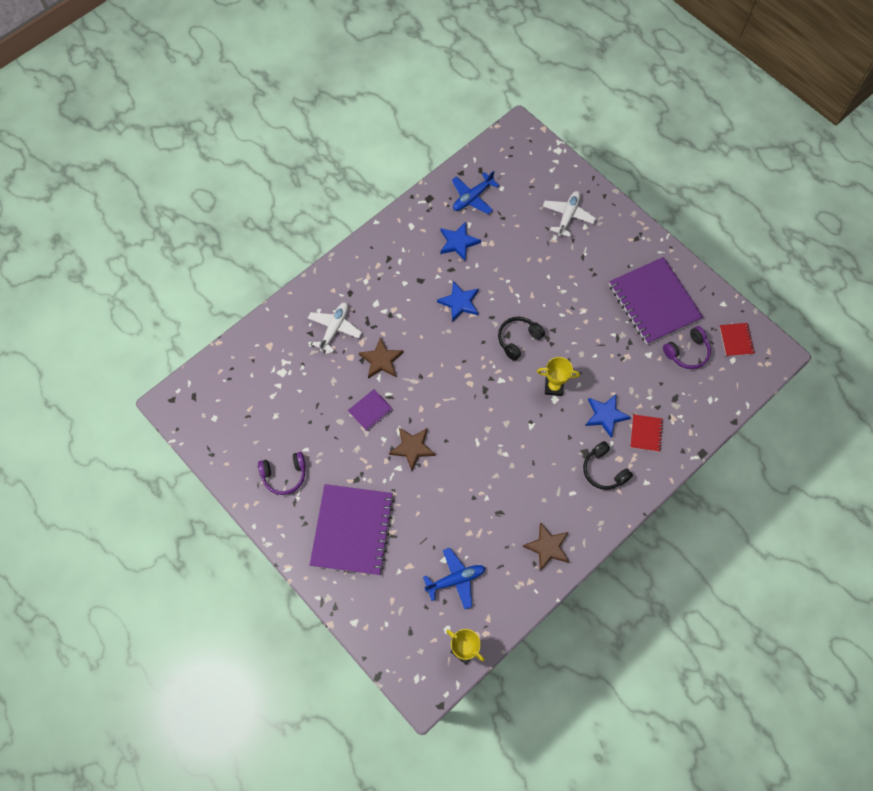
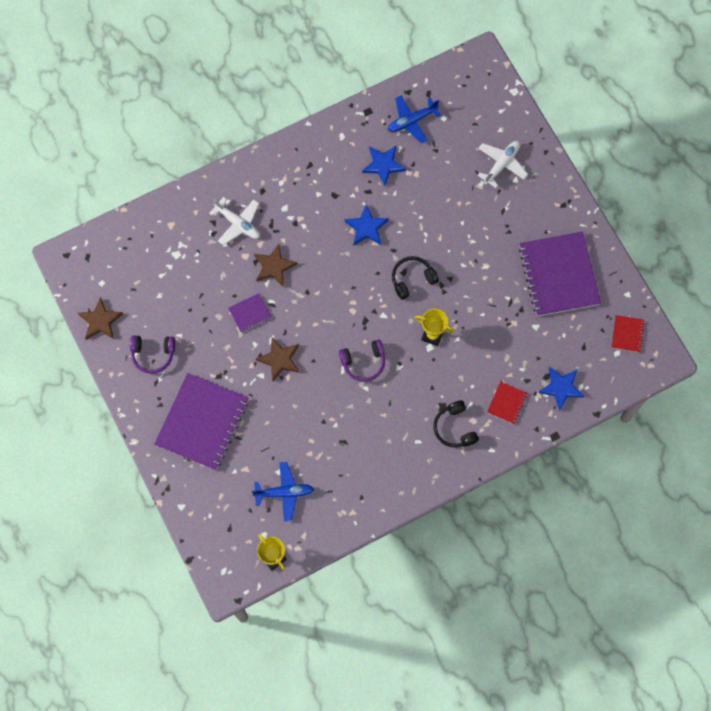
camera: 15 degrees right, 5 degrees up
(334, 328) = (238, 223): white plane -> white plane turned 90 degrees clockwise
(547, 547) = (378, 485): brown star -> brown star (100, 321)
(605, 415) = (473, 376): blue star -> blue star (561, 388)
(687, 352) = (574, 334): purple headphones -> purple headphones (363, 362)

